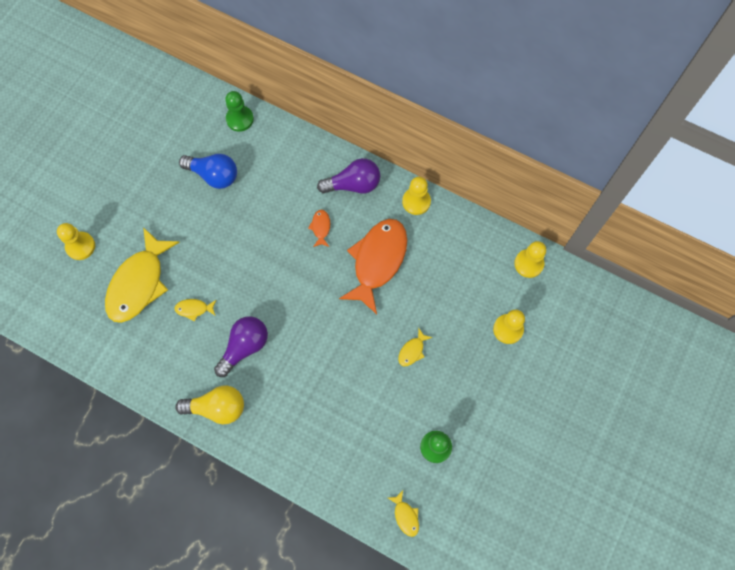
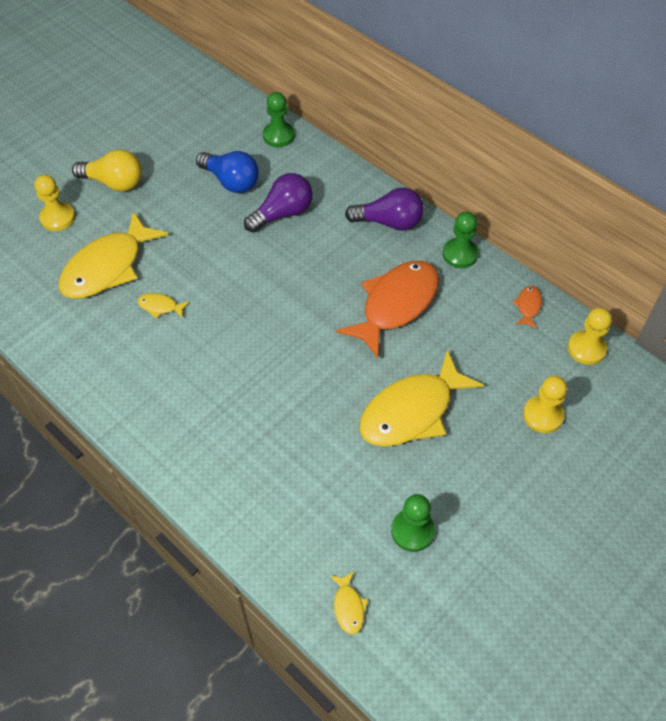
camera: 15 degrees right, 15 degrees down
(217, 407) = (149, 417): yellow light bulb -> yellow light bulb (114, 183)
(245, 347) = (205, 359): purple light bulb -> purple light bulb (283, 213)
(320, 227) = (337, 256): orange fish -> orange fish (528, 306)
(412, 351) = (412, 411): yellow fish -> yellow fish, size x2.44
(416, 201) = (460, 254): yellow pawn -> green pawn

